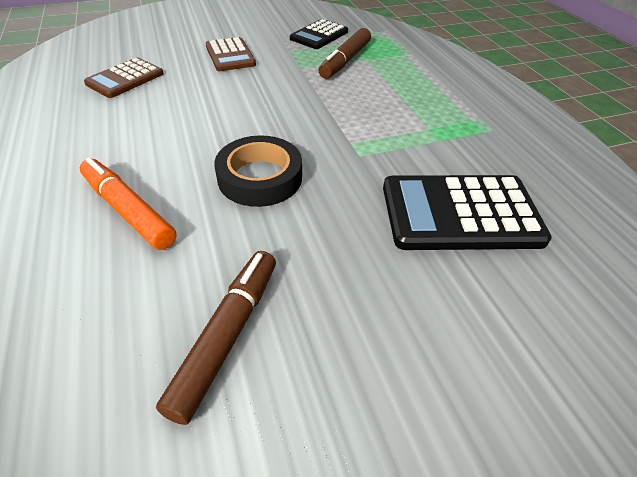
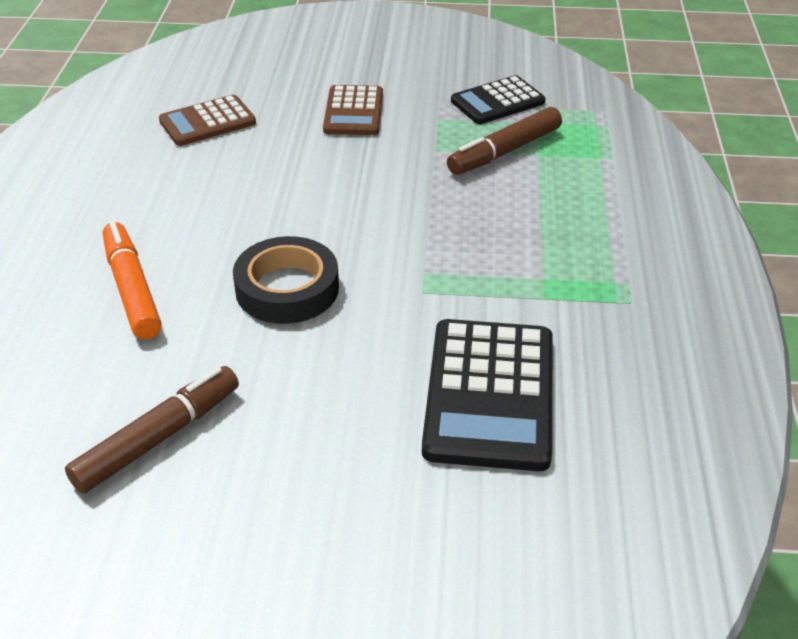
camera: 25 degrees right, 5 degrees down
(460, 213) = (489, 394): black calculator -> black calculator turned 105 degrees counterclockwise

